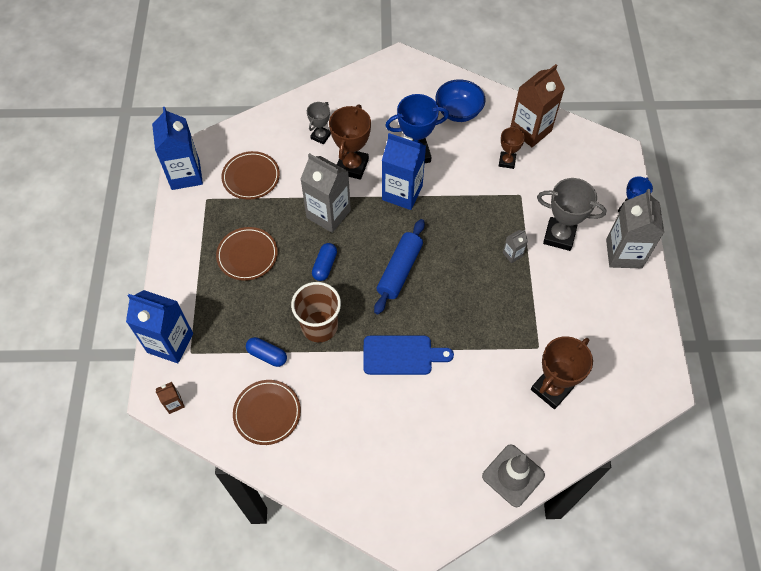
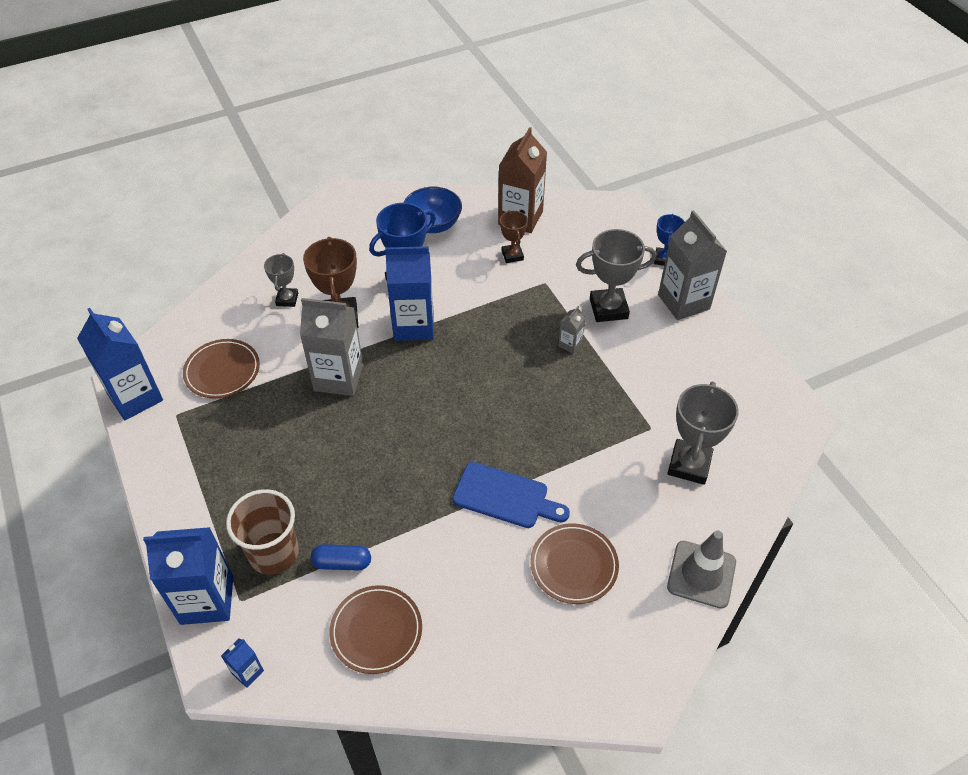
camera: 25 degrees left, 10 degrees down
(174, 403) = (247, 672): brown carton -> blue carton
(247, 255) = (260, 458): brown plate -> brown plate (574, 565)
(319, 326) = (391, 504): brown cup -> brown cup (274, 553)
(325, 266) = (363, 434): blue capsule -> none
(400, 270) = (454, 407): blue rolling pin -> none
(401, 355) = (505, 497): blue cutting board -> blue cutting board turned 45 degrees clockwise
(551, 389) = (689, 465): brown trophy -> grey trophy

